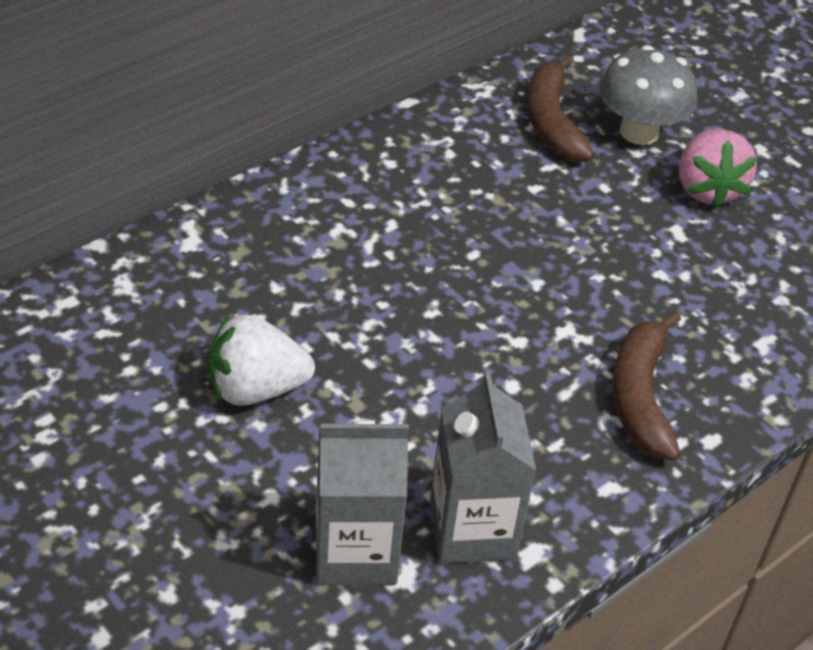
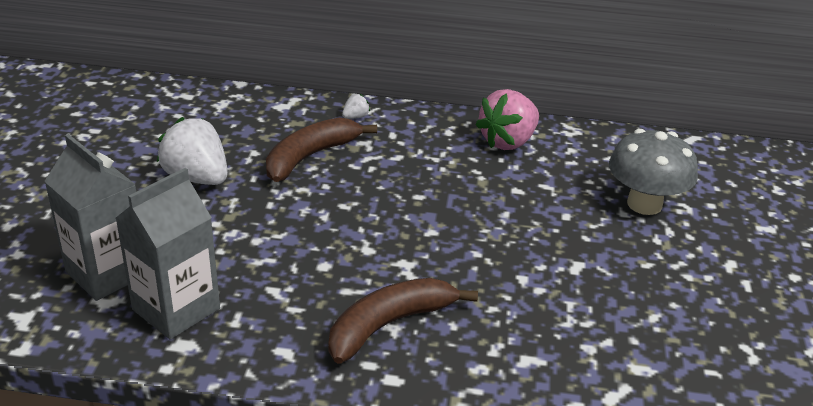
camera: 50 degrees right, 10 degrees down
(283, 205) = (355, 117): none -> white strawberry
(552, 122) = (589, 167): brown banana -> brown banana (310, 157)
(707, 189) = (642, 259): pink strawberry -> pink strawberry (508, 142)

